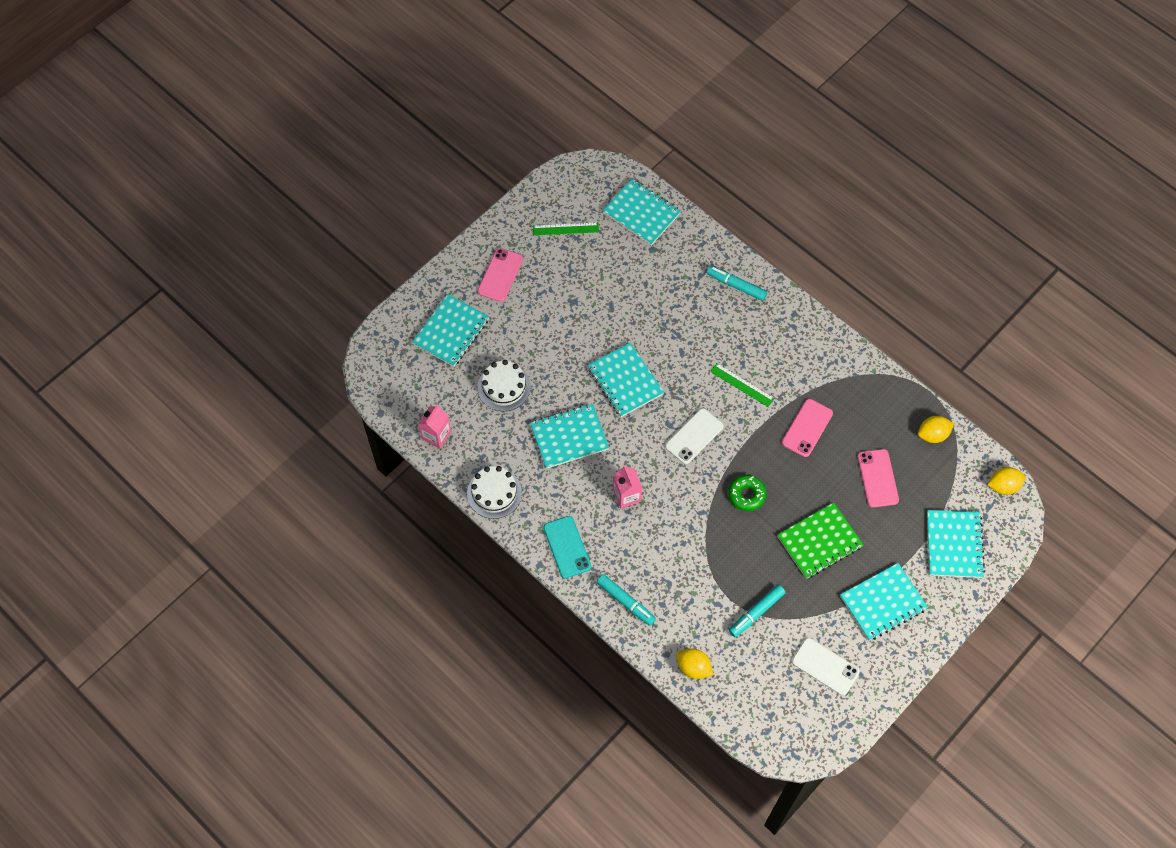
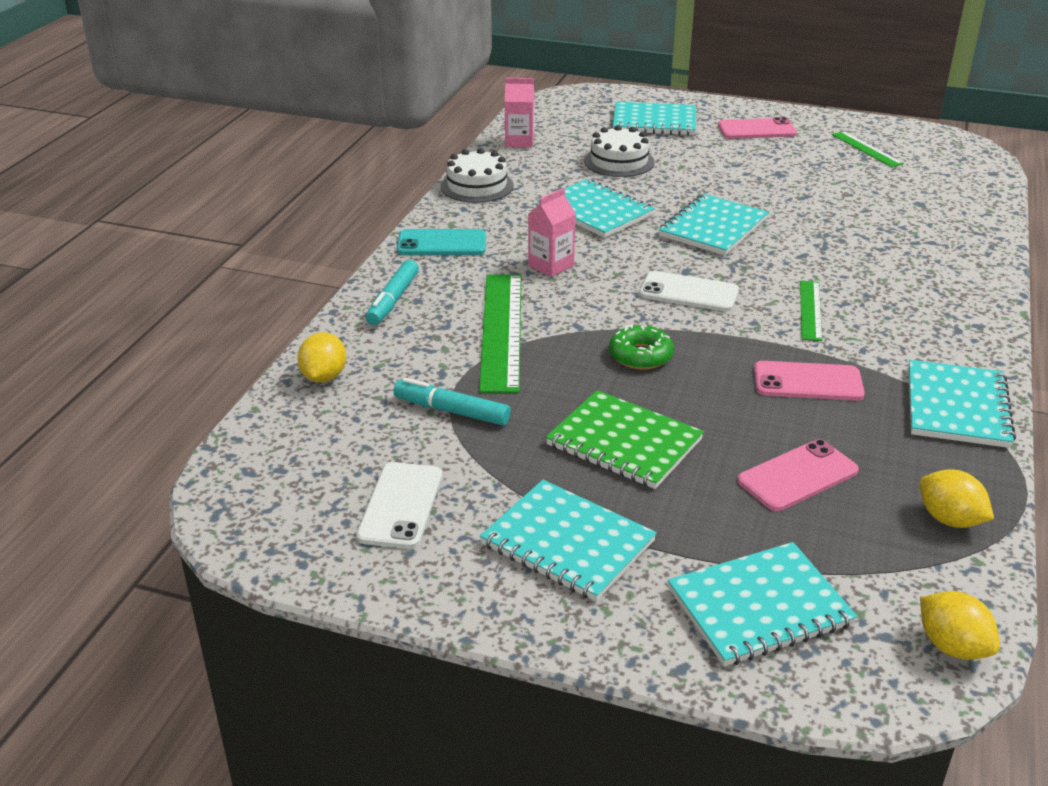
camera: 65 degrees right, 30 degrees down
(567, 547) = (442, 243): turquoise phone -> turquoise phone turned 45 degrees clockwise
(641, 213) = (957, 185): turquoise notebook -> turquoise notebook (956, 407)
(688, 555) = (501, 330): none -> green ruler
(736, 285) = (954, 270): turquoise marker -> none

